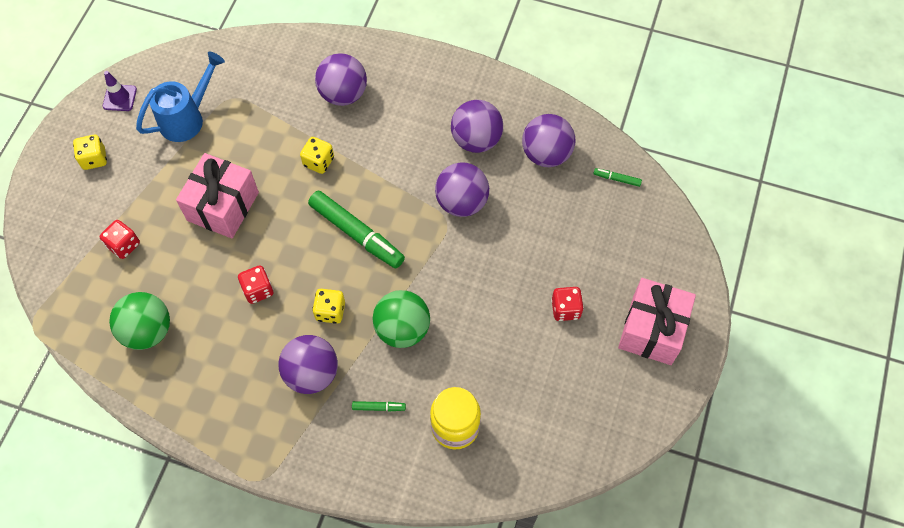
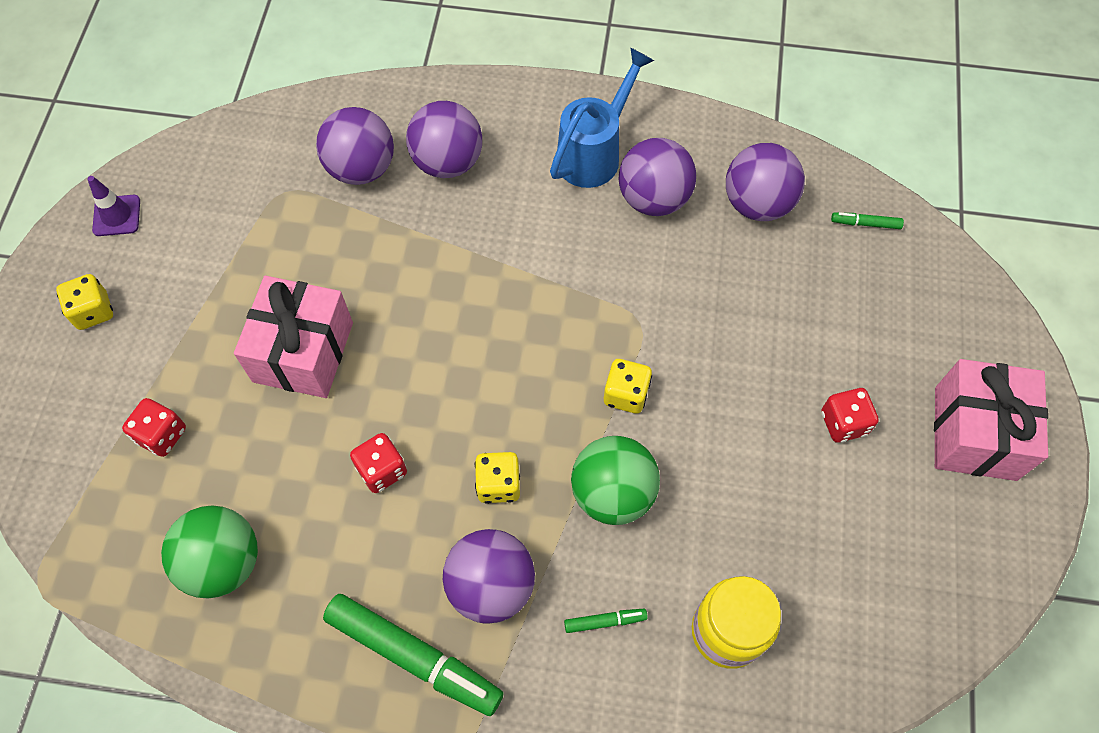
camera: 10 degrees left, 0 degrees up
(187, 118) = (224, 230): blue watering can -> blue watering can (594, 153)
(318, 162) = (432, 264): yellow dice -> yellow dice (626, 394)
(356, 233) = (511, 360): green marker -> green marker (413, 656)
(462, 202) = (654, 291): purple ball -> purple ball (361, 168)

